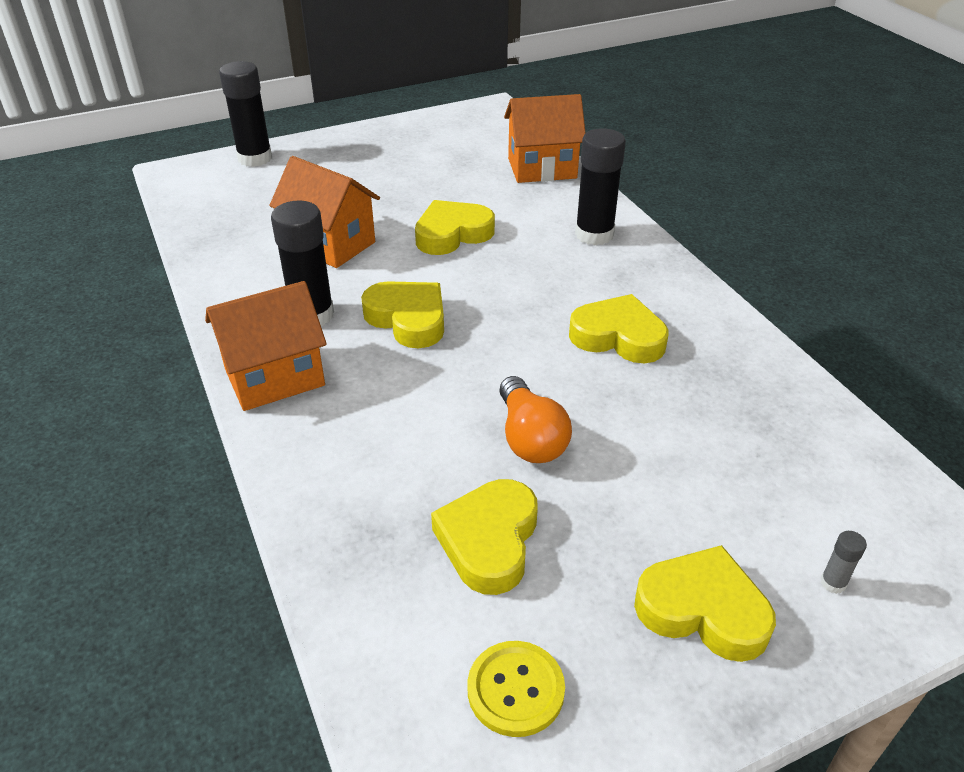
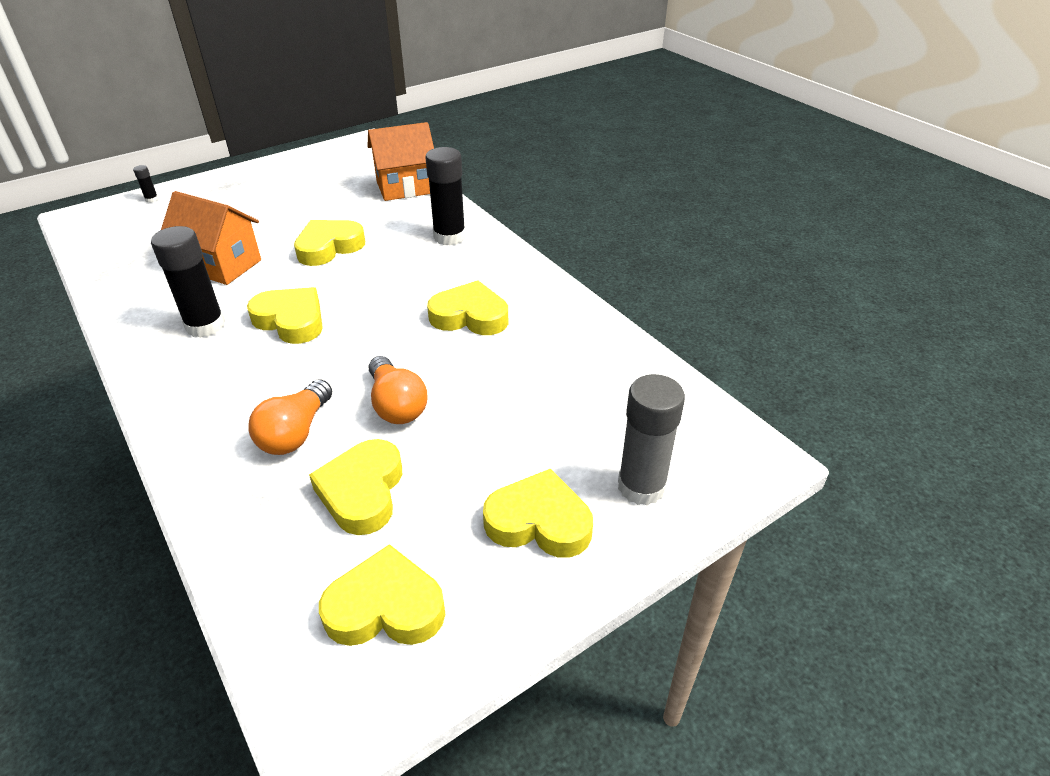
camera: 10 degrees left, 0 degrees up
(255, 158) = (152, 199): black glue stick -> black glue stick, size x0.42
(274, 377) = (172, 381): orange house -> none
(412, 457) = (295, 433): none -> orange light bulb
(515, 690) = (385, 607): yellow button -> yellow heart
(833, 583) = (641, 486): grey glue stick -> grey glue stick, size x2.38

